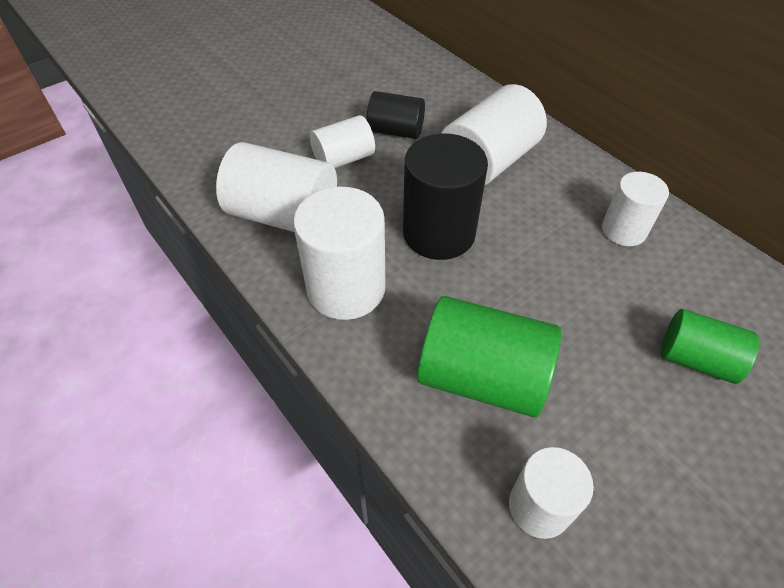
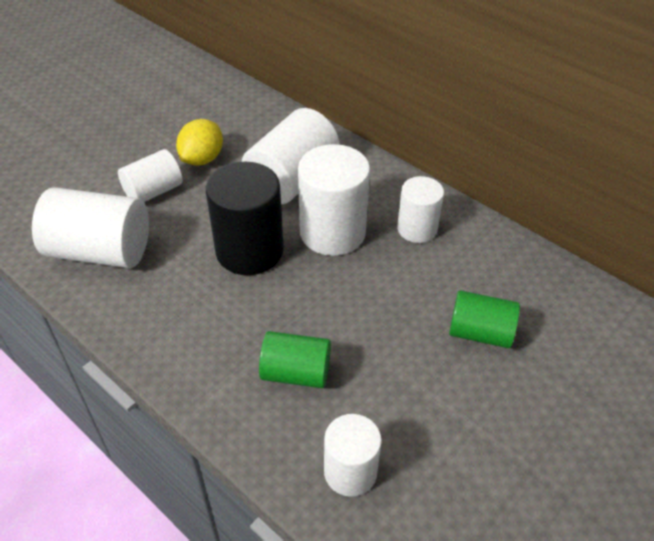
camera: 10 degrees left, 5 degrees down
(346, 288) = (166, 311): white cylinder -> white cylinder (332, 232)
(395, 131) = (202, 159): black cylinder -> yellow lemon
(482, 377) = (296, 373): green cylinder -> green cylinder, size x0.61

